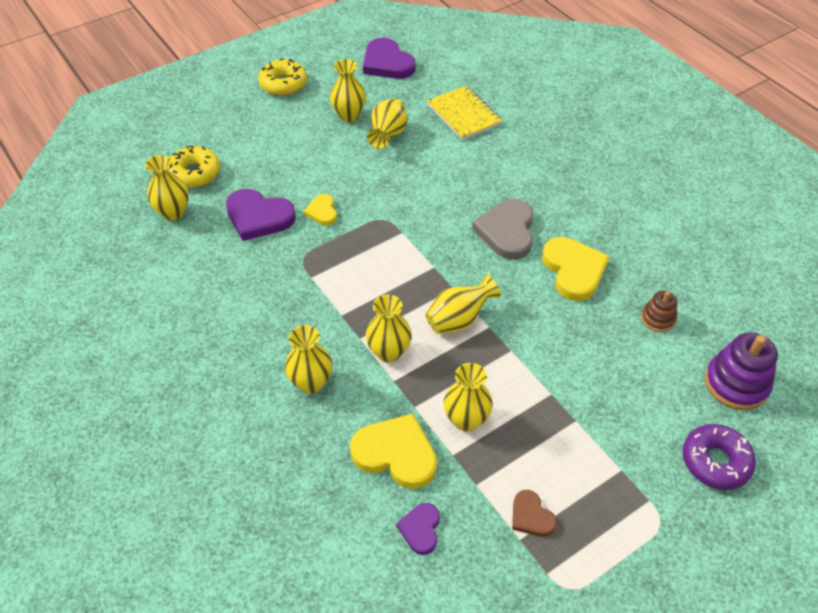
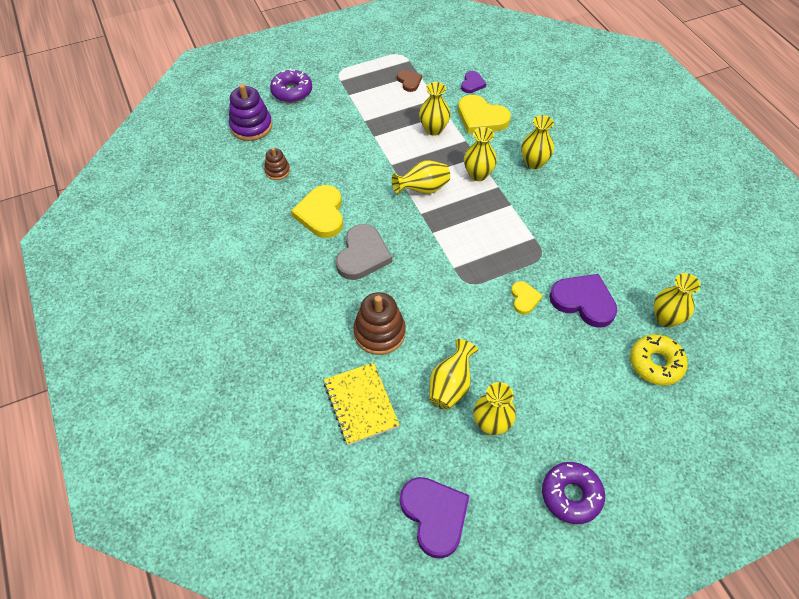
camera: 170 degrees left, 5 degrees up
(283, 84) = (571, 495): yellow donut -> purple donut
(464, 165) = (379, 332): none -> brown stacking toy

